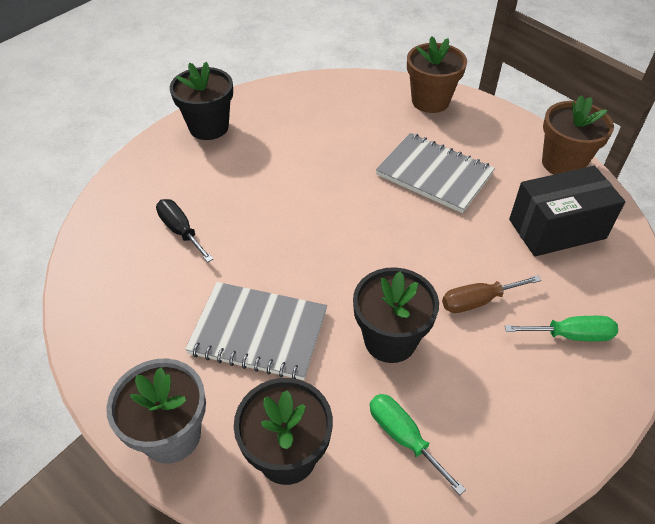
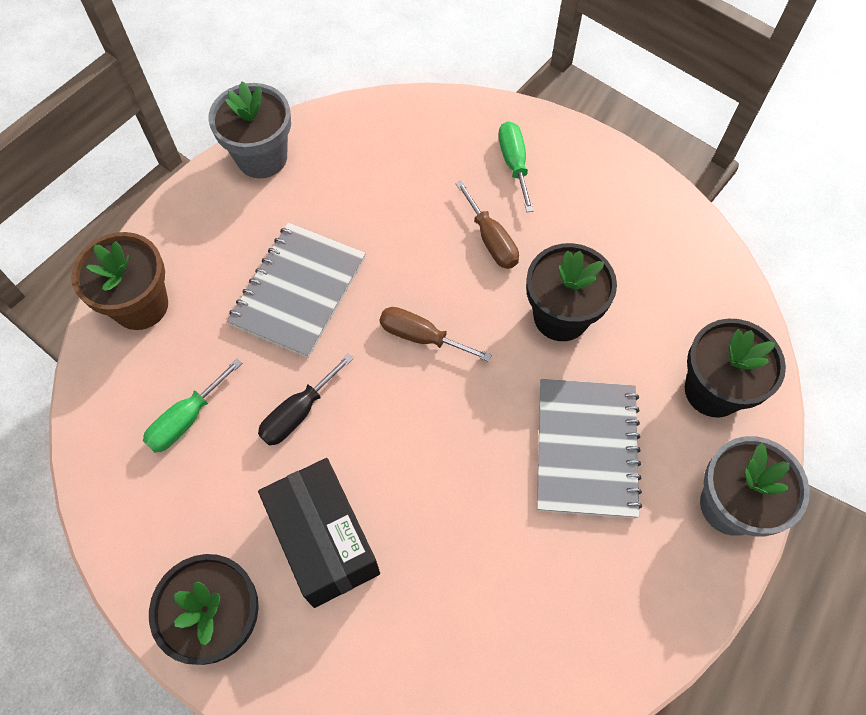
camera: 100 degrees left, 15 degrees up
(181, 231) = (453, 590): black screwdriver -> black screwdriver (298, 413)
(384, 239) = (421, 337): none -> brown screwdriver
(403, 437) = (663, 295): green screwdriver -> green screwdriver (187, 419)
(557, 229) = (373, 168): black box -> black box (325, 541)
(563, 163) = (262, 157): brown flower pot -> grey flower pot

